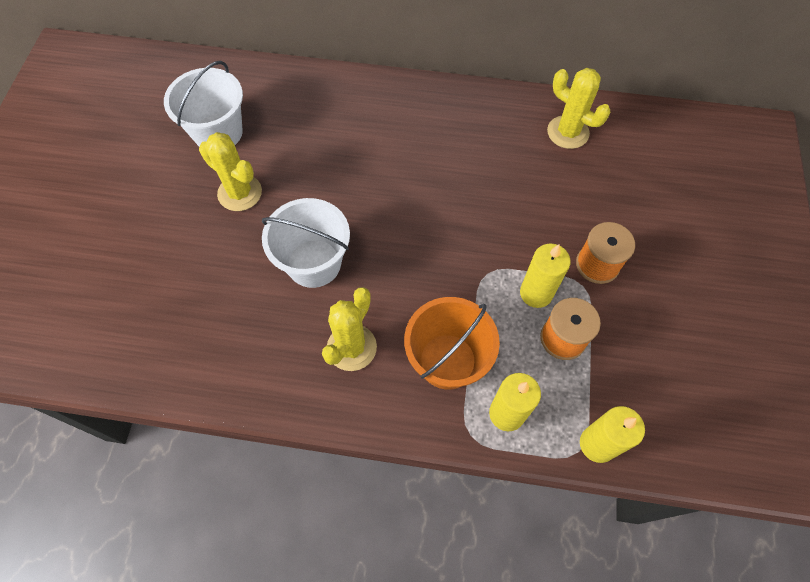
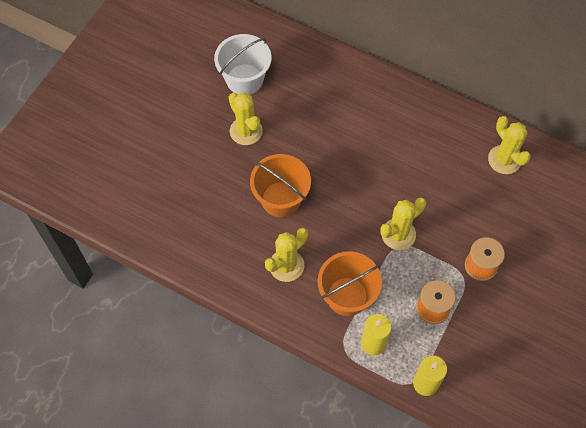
camera: 20 degrees right, 0 degrees up
(314, 263) = (281, 199): white bucket -> orange bucket
(480, 259) = (398, 234): none -> yellow cactus
(536, 293) = (427, 271): yellow candle -> none

